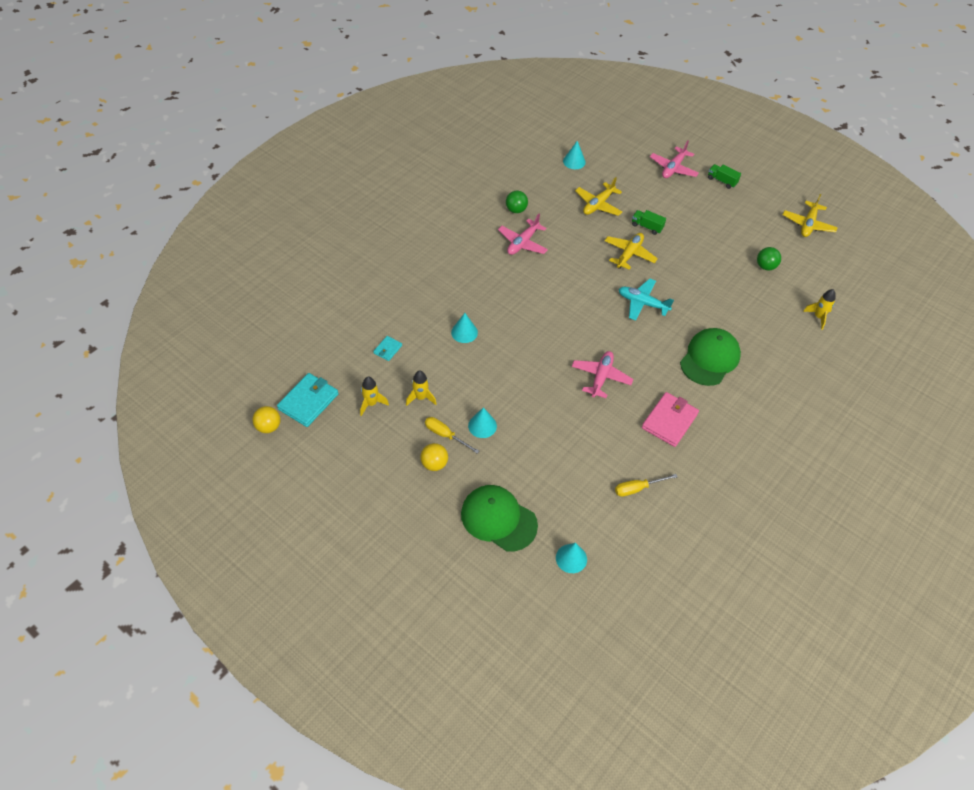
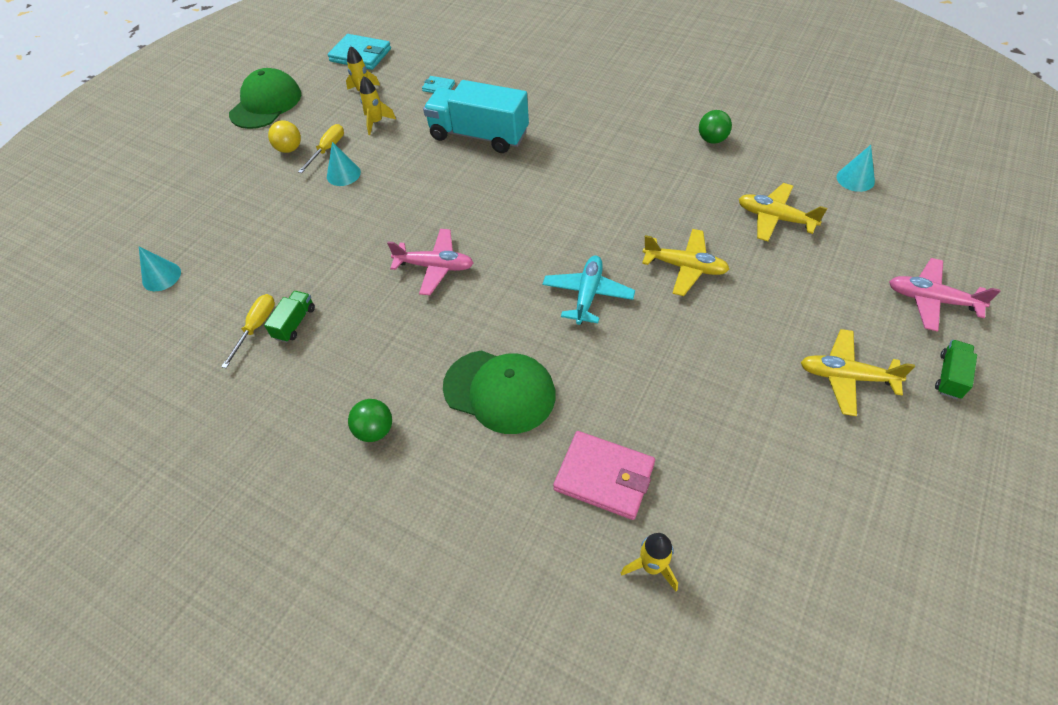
camera: 85 degrees right, 0 degrees up
(268, 427) = (328, 41): yellow ball -> none
(464, 332) = (479, 135): turquoise cone -> turquoise truck
(498, 519) = (218, 209): green cap -> green cap (266, 104)
(522, 243) = (652, 156): pink plane -> none
(637, 488) = (256, 327): yellow screwdriver -> yellow screwdriver turned 45 degrees clockwise
(647, 227) = (759, 281): green truck -> green truck (295, 323)
(669, 421) = (370, 351): pink wallet -> pink wallet (604, 477)
(765, 266) = (750, 464): green ball -> green ball (375, 430)
(808, 224) = (919, 542): yellow plane -> yellow plane (846, 377)

